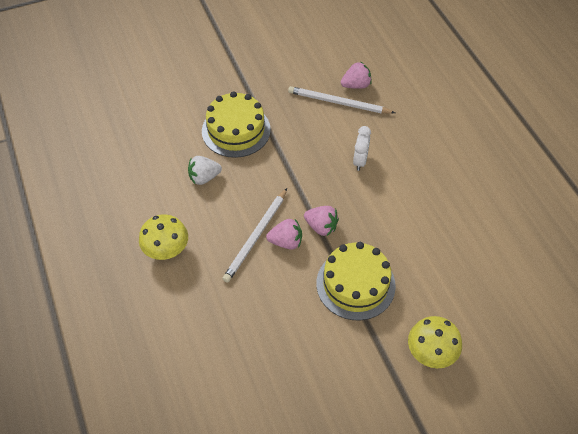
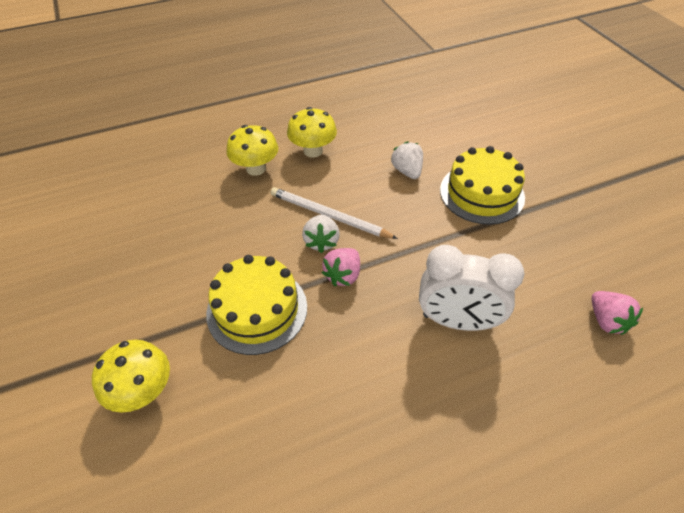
camera: 90 degrees right, 5 degrees down
(188, 299) = (256, 168): none -> yellow mushroom
(286, 242) = (321, 242): pink strawberry -> white strawberry
(338, 102) = (562, 297): white pencil -> none
(360, 161) = (457, 321): white clock -> white clock, size x1.82

